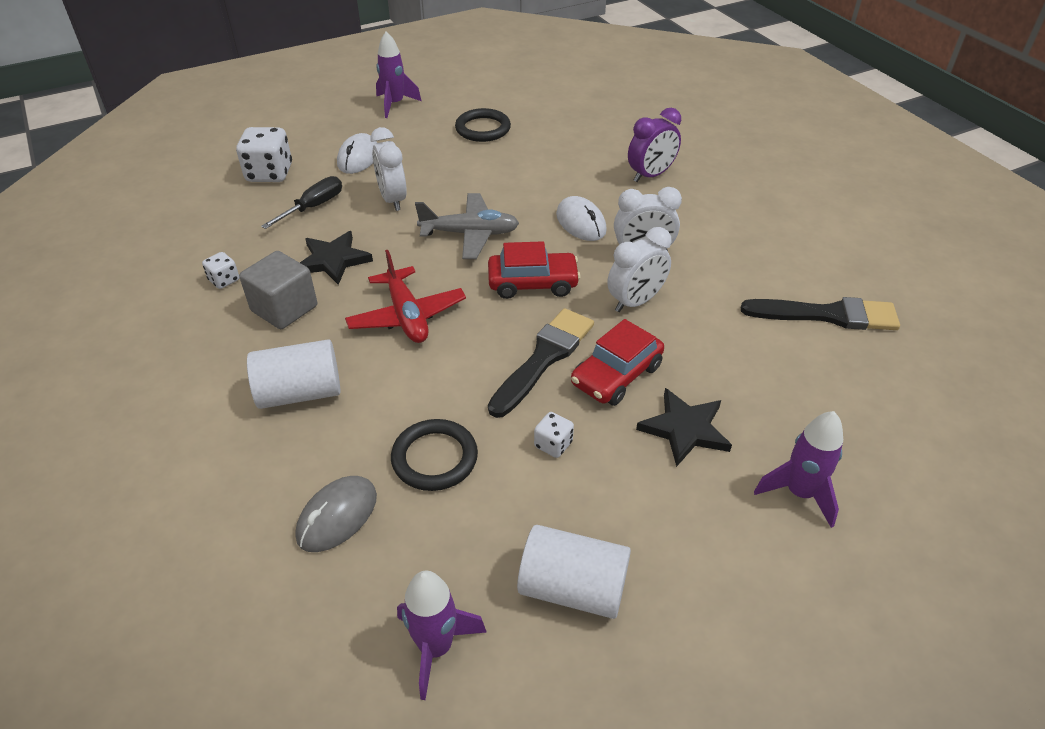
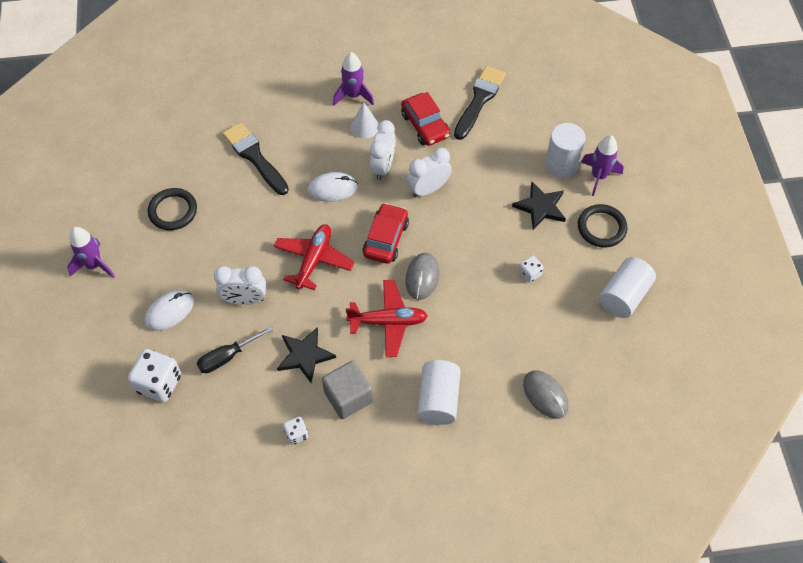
camera: 70 degrees left, 15 degrees up
(314, 206) = (227, 357): black screwdriver -> black screwdriver turned 90 degrees counterclockwise
(358, 158) = (169, 311): white mouse -> white mouse turned 75 degrees counterclockwise
(434, 458) = (519, 336): black ring -> black ring (601, 228)
(436, 647) = (639, 365): purple rocket -> purple rocket (353, 95)
(470, 234) = (314, 260): grey plane -> red plane
(490, 330) = (422, 277): none -> grey mouse
(544, 358) = (459, 256): black brush -> black brush (254, 157)
(616, 375) = (487, 223): red car -> red car (425, 125)
(635, 302) = (428, 189): white clock -> white clock turned 105 degrees counterclockwise
(650, 175) = (296, 126): purple clock -> none
(692, 224) = (364, 127): none -> white cone
(785, 437) = (561, 165): none -> white cylinder

